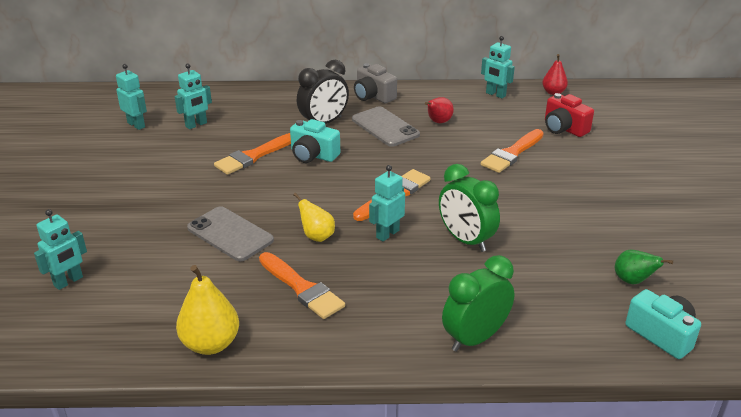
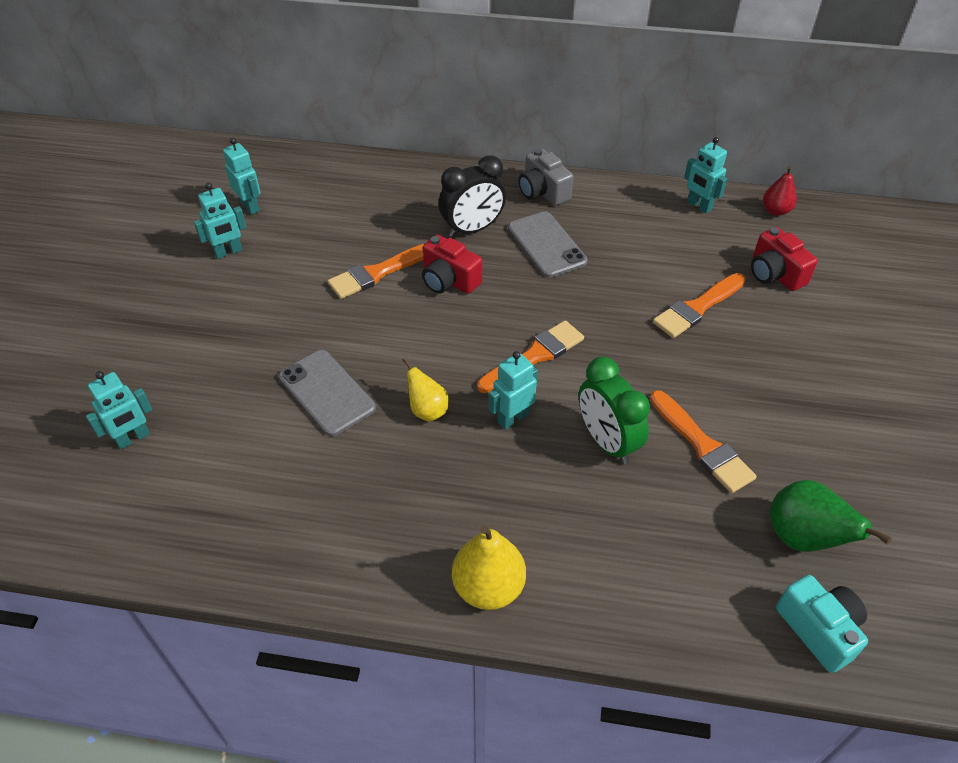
camera: 10 degrees right, 15 degrees up
(196, 125) = (319, 214): turquoise robot -> turquoise robot (228, 252)
(210, 344) = (273, 556): yellow pear -> yellow pear (488, 587)
(302, 288) = (394, 488): orange brush -> orange brush (702, 445)
(313, 155) = (449, 280): turquoise camera -> red camera
(438, 122) = (615, 244): red pear -> none
(475, 338) = (583, 597): green clock -> none
(633, 281) = (803, 538): green pear -> green pear, size x1.59

